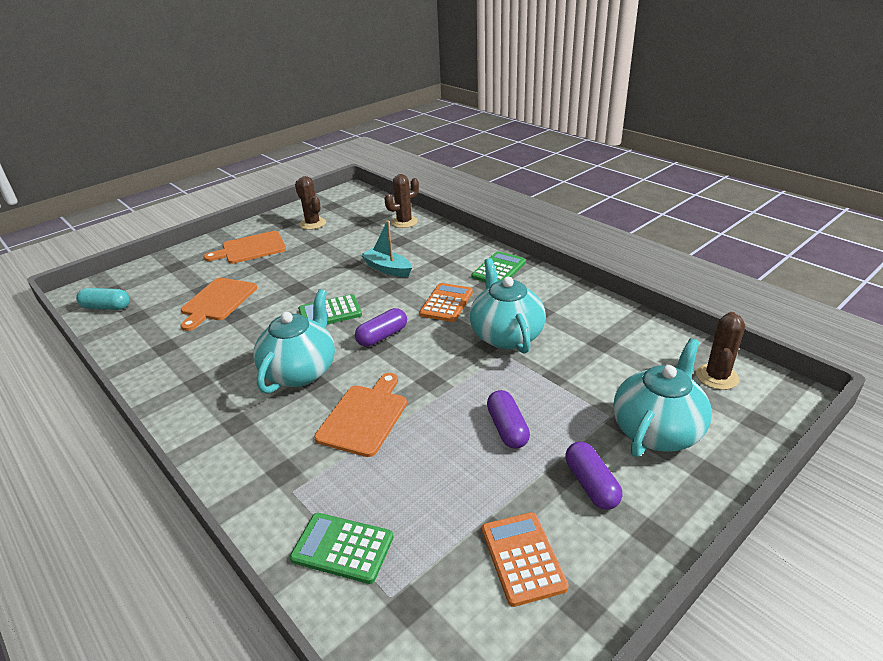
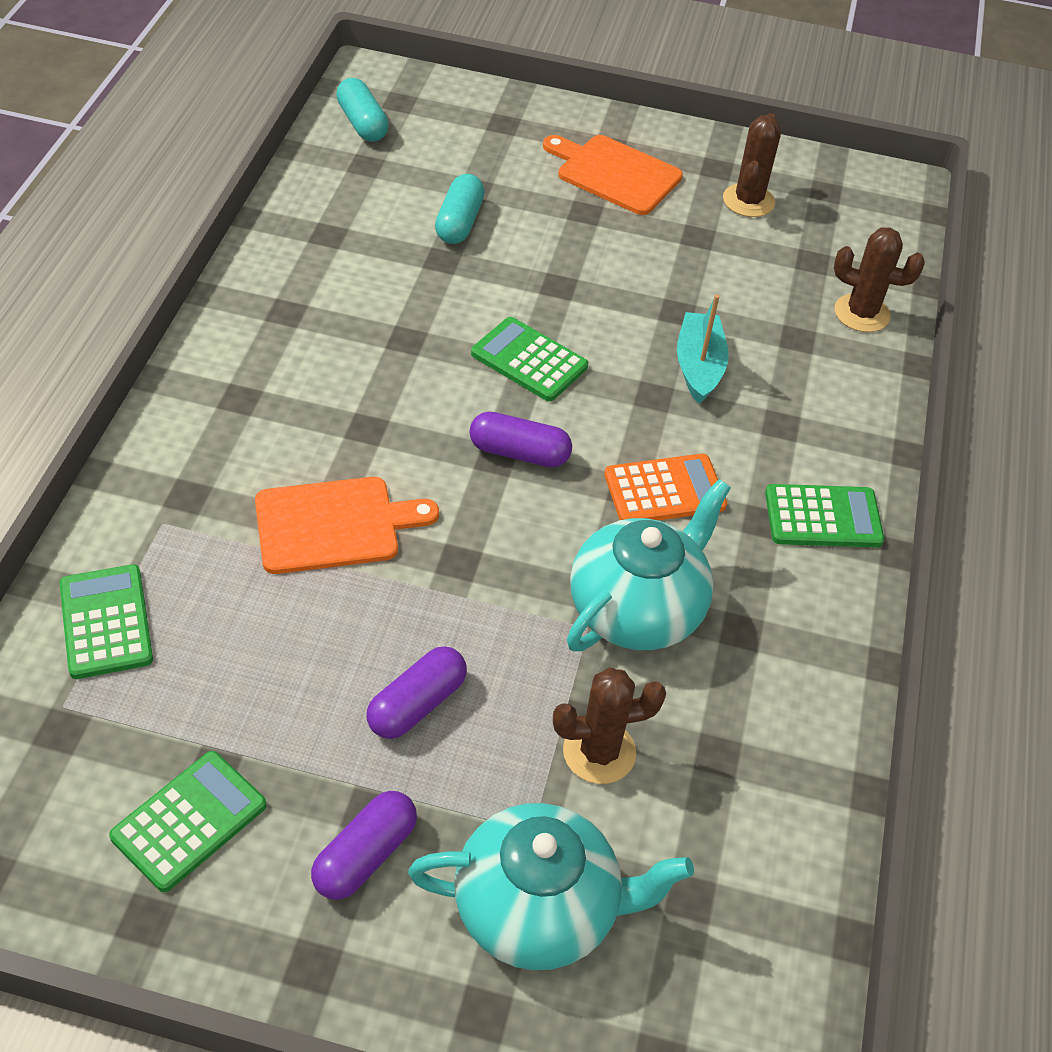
camera: 50 degrees right, 15 degrees up
(217, 301) = (459, 222): orange cutting board -> turquoise capsule
(300, 371) = (377, 403): turquoise teapot -> none
(523, 558) = (189, 821): orange calculator -> green calculator
(717, 377) = (744, 965): brown cactus -> brown cactus (599, 752)

